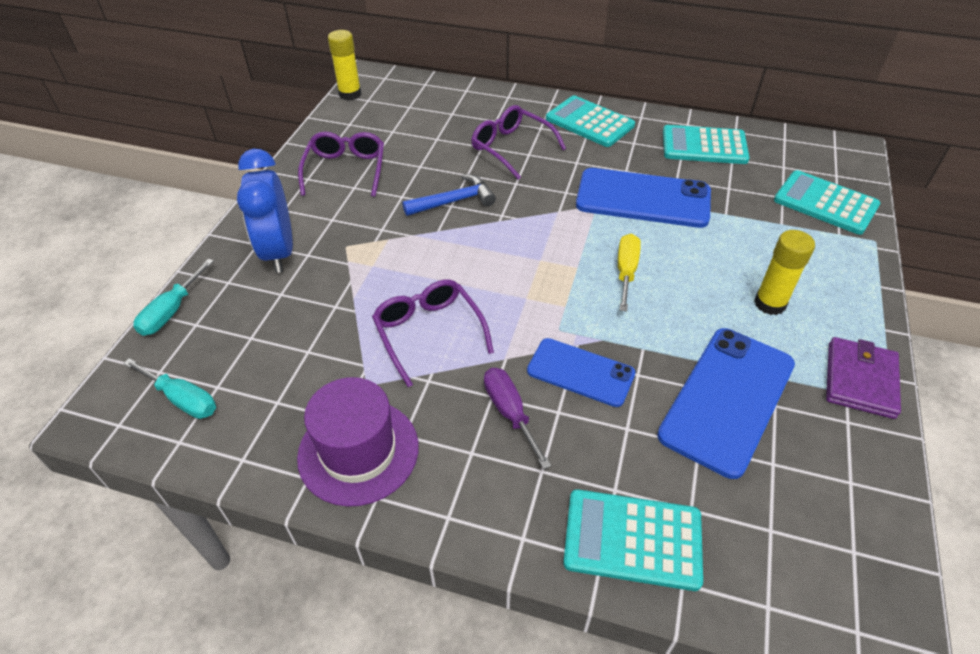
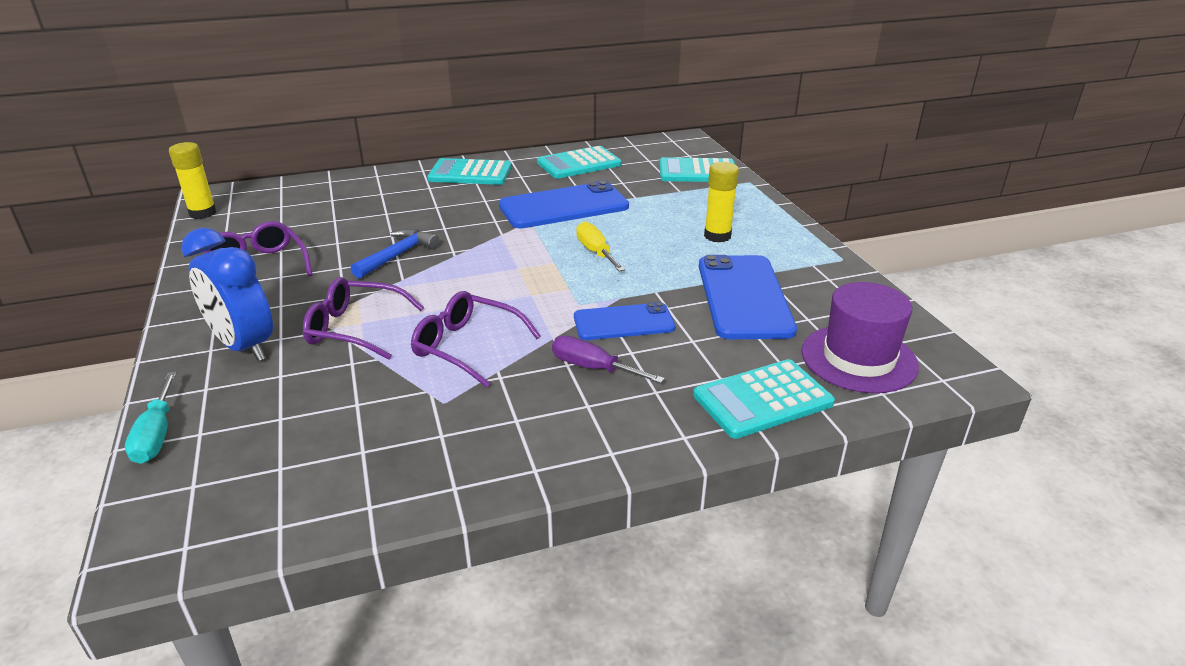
camera: 35 degrees left, 15 degrees down
(182, 399) = (248, 493): turquoise screwdriver -> none
(358, 451) = (485, 448): purple hat -> purple hat (858, 358)
(511, 148) = (416, 207): purple glasses -> purple glasses (355, 329)
(860, 380) = (814, 255): purple wallet -> none

